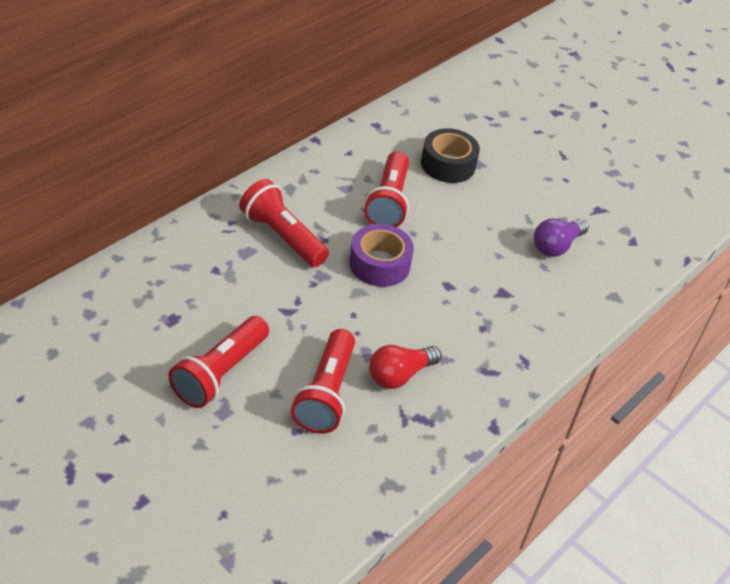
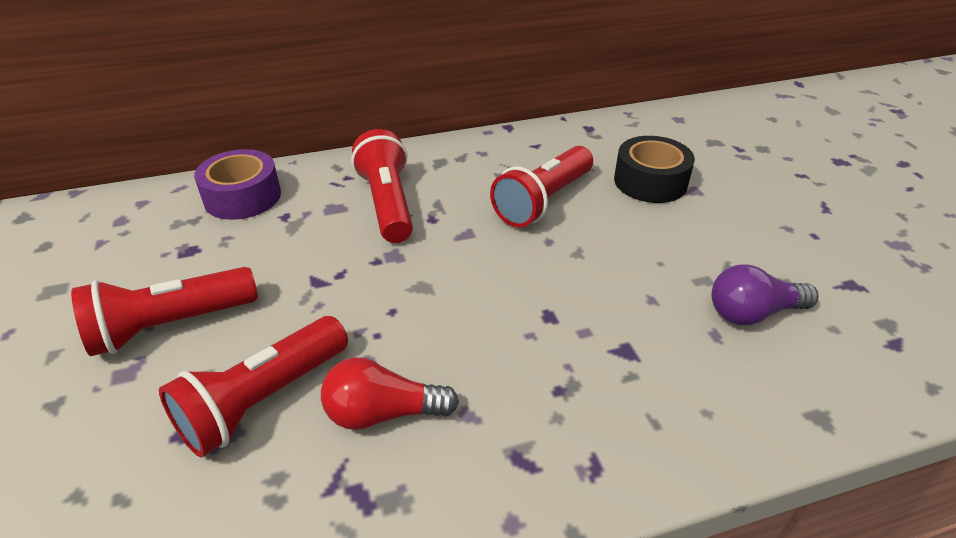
camera: 35 degrees right, 5 degrees down
(379, 264) = (476, 263): purple tape -> purple tape (242, 197)

